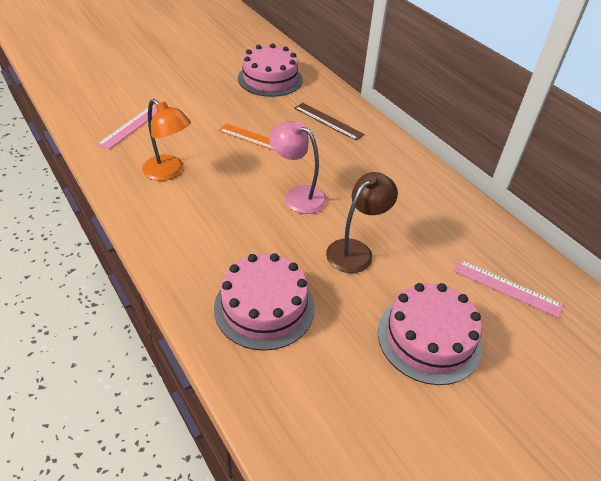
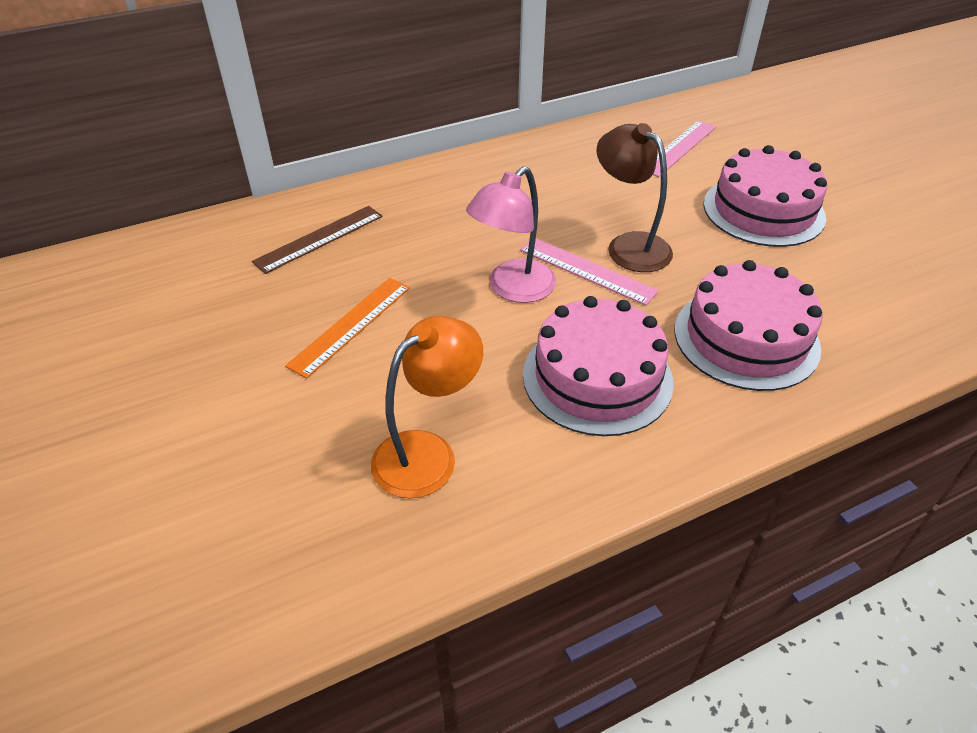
camera: 80 degrees left, 0 degrees up
(131, 126) = (241, 530): pink ruler -> pink ruler (587, 270)
(270, 79) = (145, 297): pink cake -> pink cake (597, 377)

